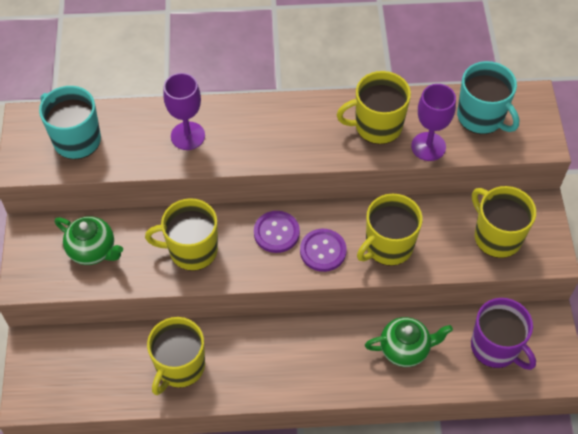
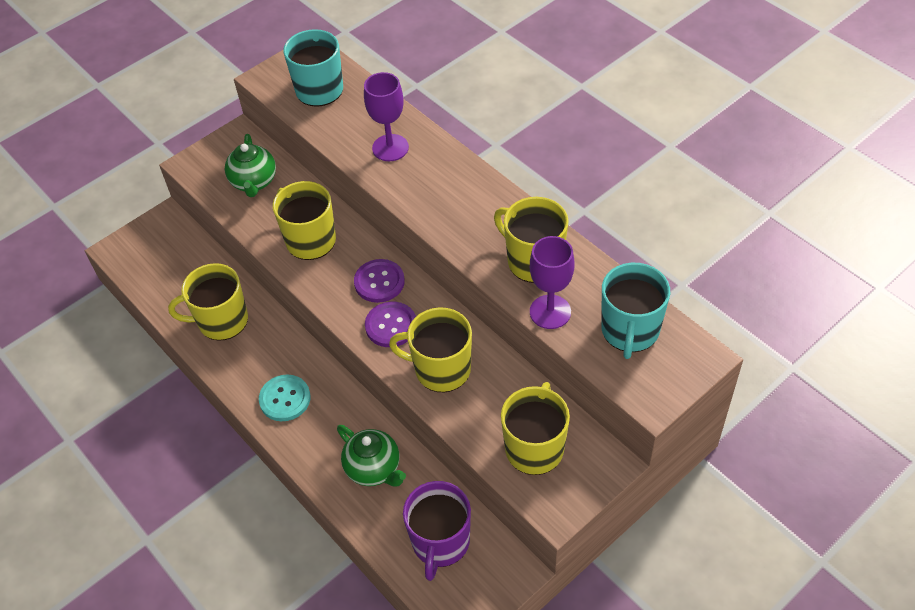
camera: 55 degrees right, 5 degrees down
(295, 368) = (285, 399): none -> turquoise button

